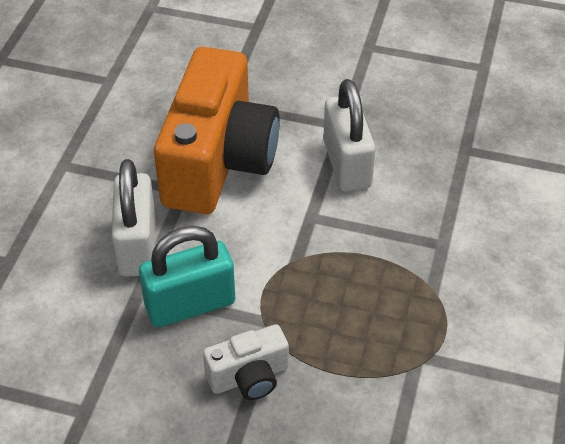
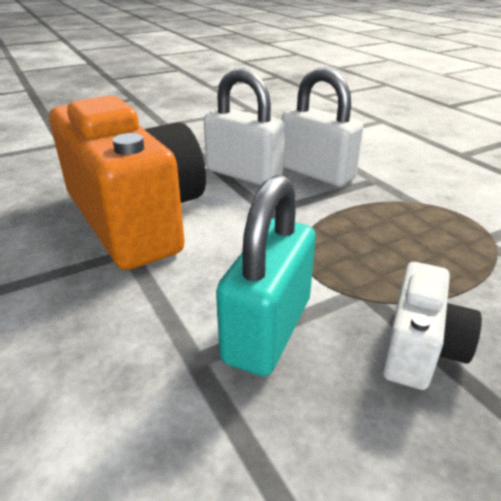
camera: 45 degrees left, 15 degrees down
(137, 245) = (136, 318): white padlock -> white padlock (317, 173)

